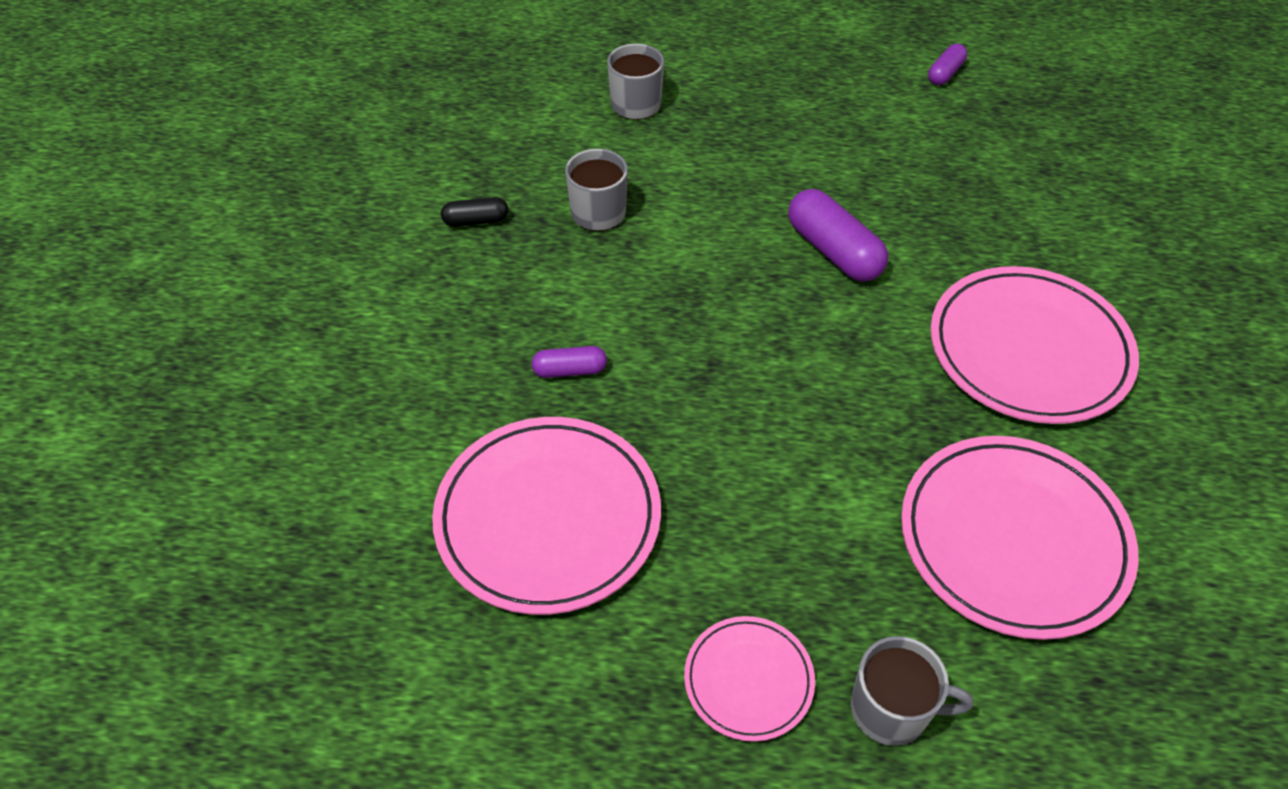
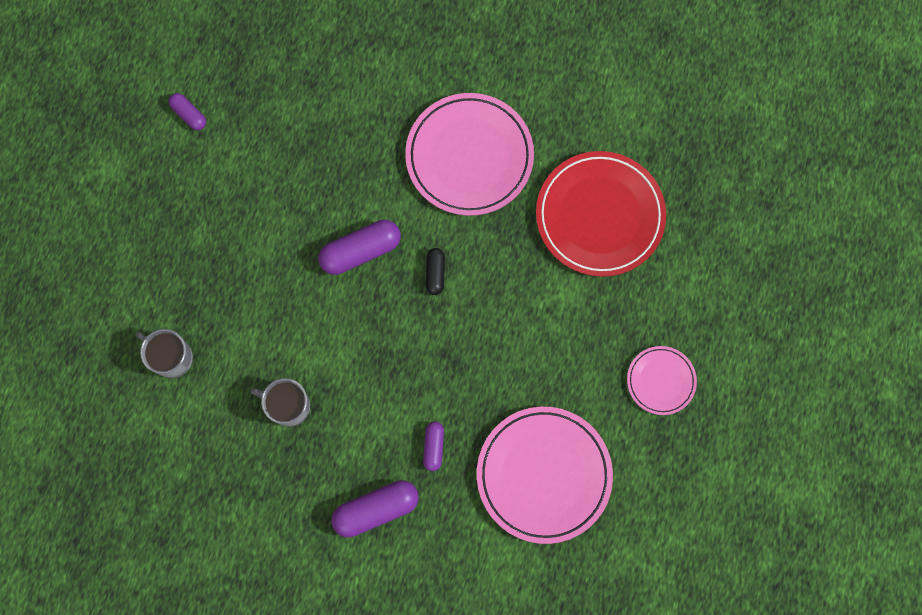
camera: 80 degrees left, 25 degrees up
(469, 319) = (376, 509): none -> purple capsule
(476, 221) = (279, 497): black capsule -> black capsule (435, 273)
(892, 709) = (687, 312): grey mug -> none
(1013, 539) = (599, 216): pink plate -> red plate

